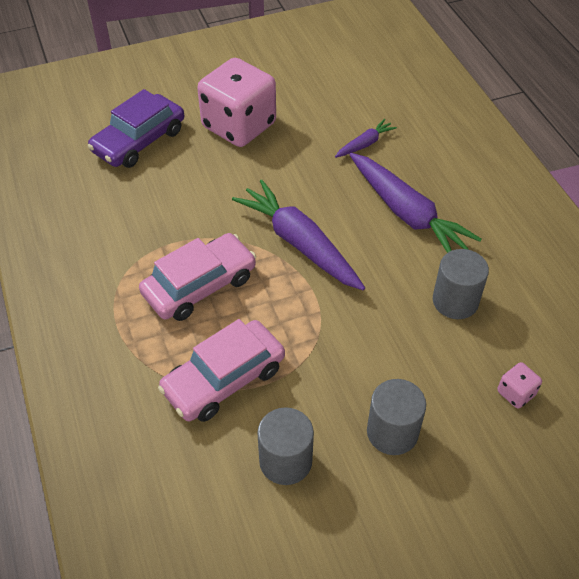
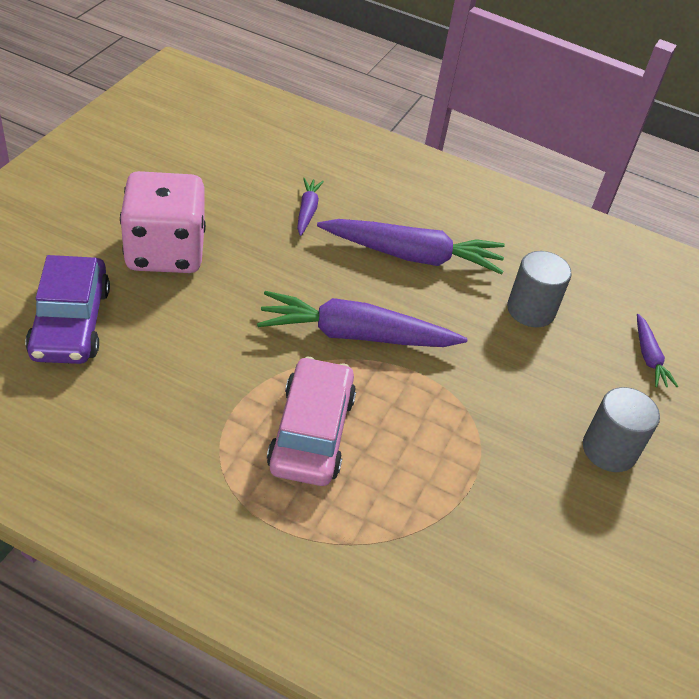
camera: 50 degrees left, 5 degrees down
(224, 379) = (435, 504): pink car -> none
(285, 461) = (565, 536): grey cylinder -> none
(516, 393) = (648, 357): pink dice -> purple carrot

